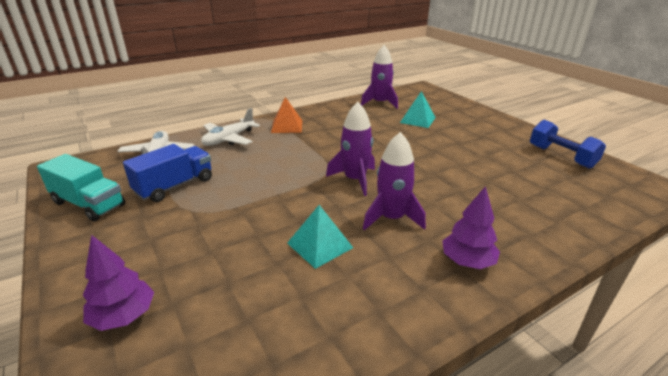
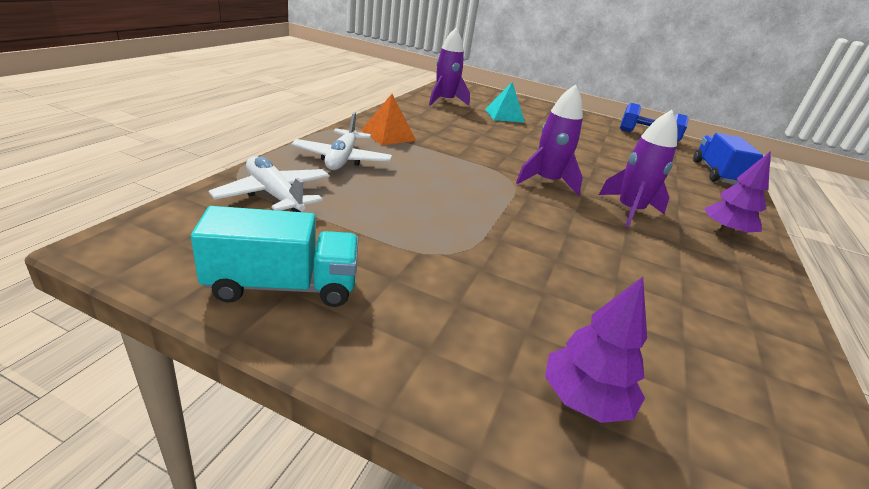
camera: 40 degrees left, 0 degrees up
(175, 186) = (372, 230): blue truck -> blue truck (716, 173)
(320, 245) = (620, 251): turquoise pyramid -> none

